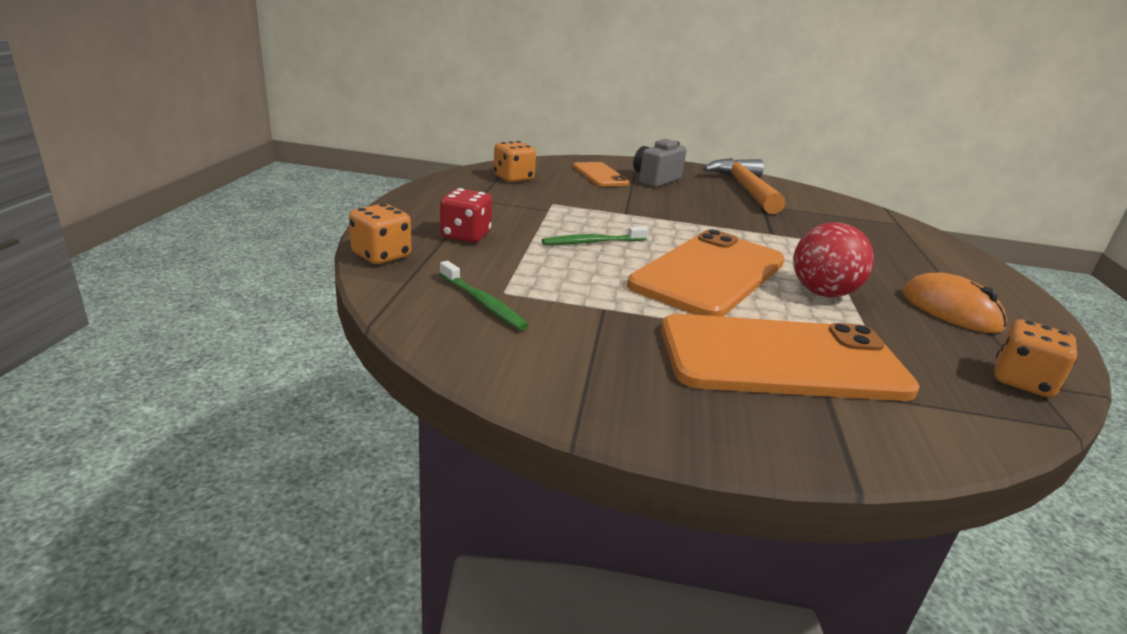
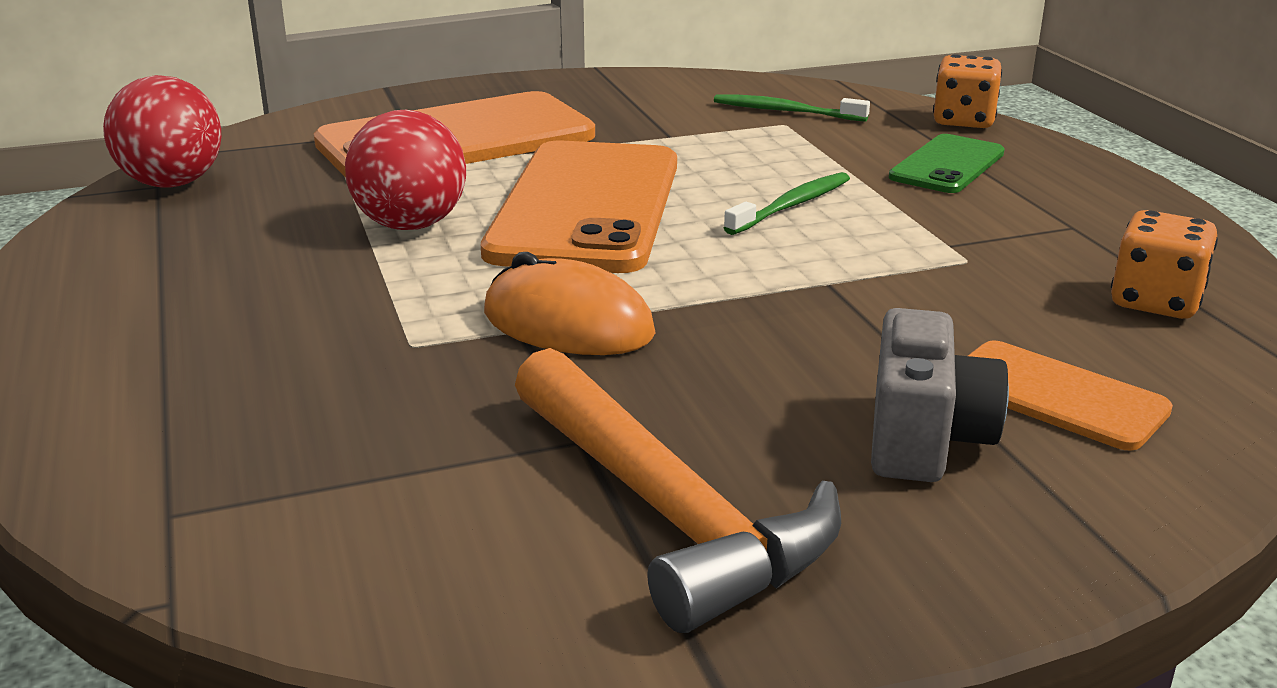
camera: 155 degrees right, 0 degrees up
(465, 235) = (947, 165): red dice -> green phone
(950, 310) = (201, 254): orange mouse -> orange mouse (568, 323)
(1022, 381) = (172, 183): orange dice -> red ball

